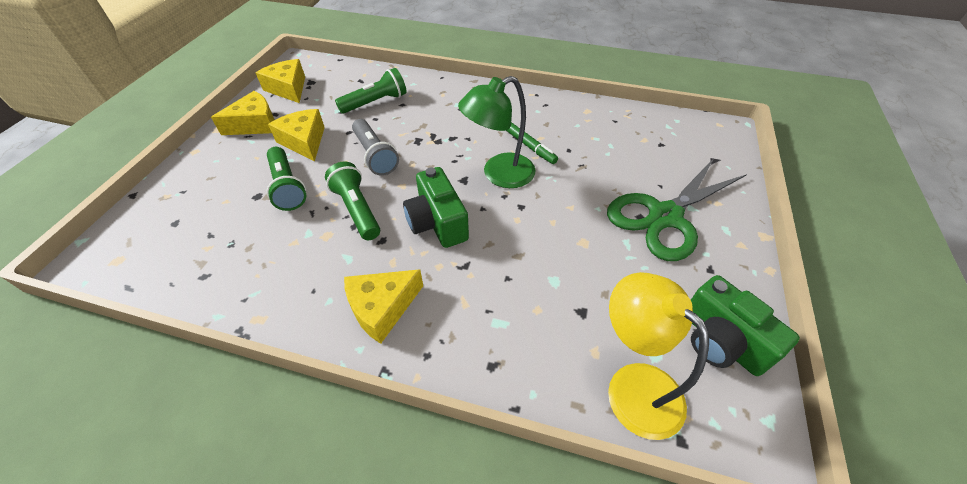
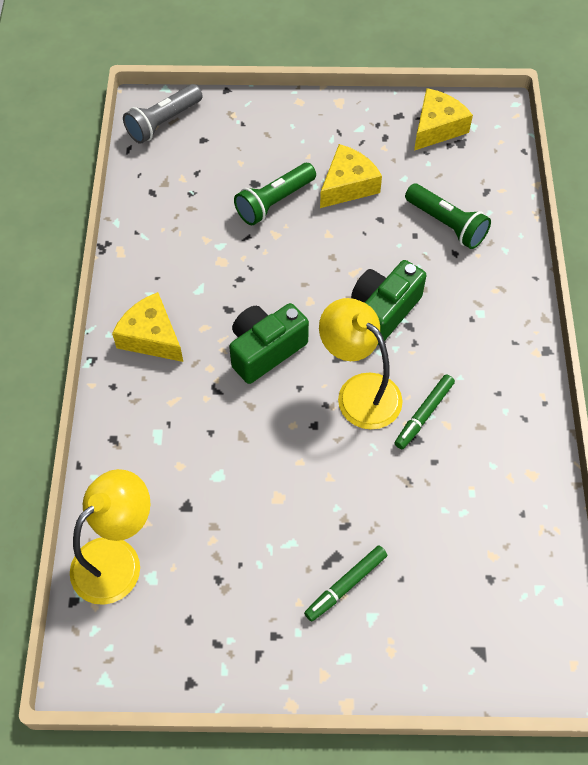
camera: 75 degrees right, 10 degrees up
(255, 124) = (360, 129): yellow cheese -> none
(357, 209) = (262, 273): green flashlight -> none
(375, 155) = (348, 259): grey flashlight -> grey flashlight (163, 122)
(499, 174) = (359, 391): green lamp -> yellow lamp
(665, 216) = (345, 585): green scissors -> green marker
(720, 341) = (181, 640): green camera -> green camera (384, 311)

